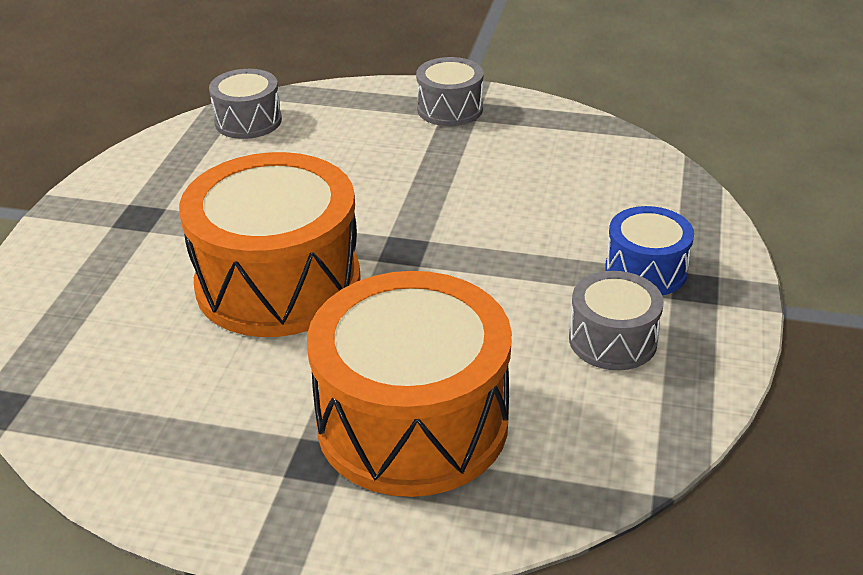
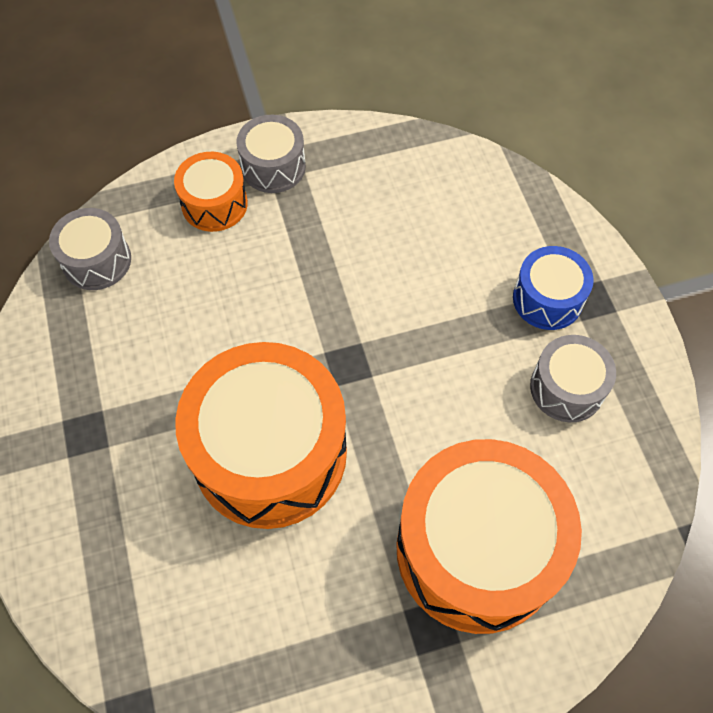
camera: 30 degrees left, 25 degrees up
(377, 116) = (214, 204): none -> orange drum

